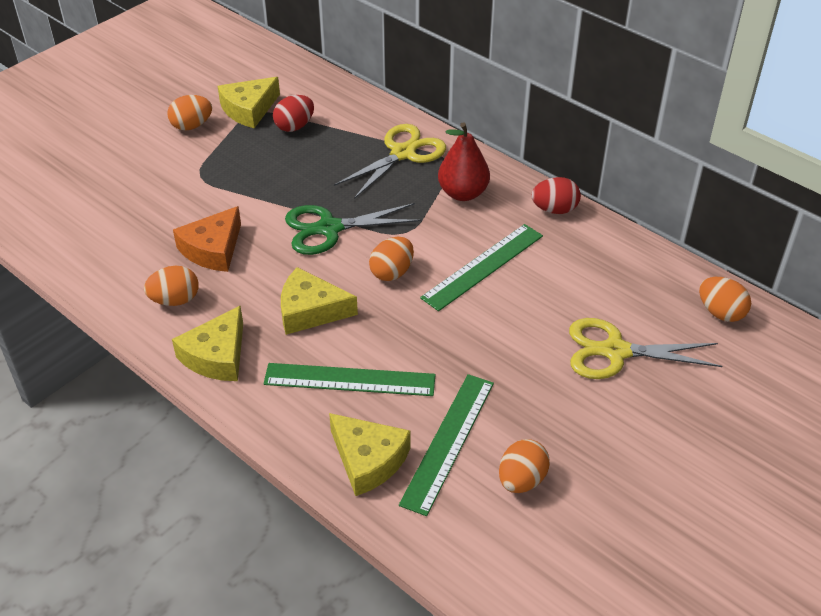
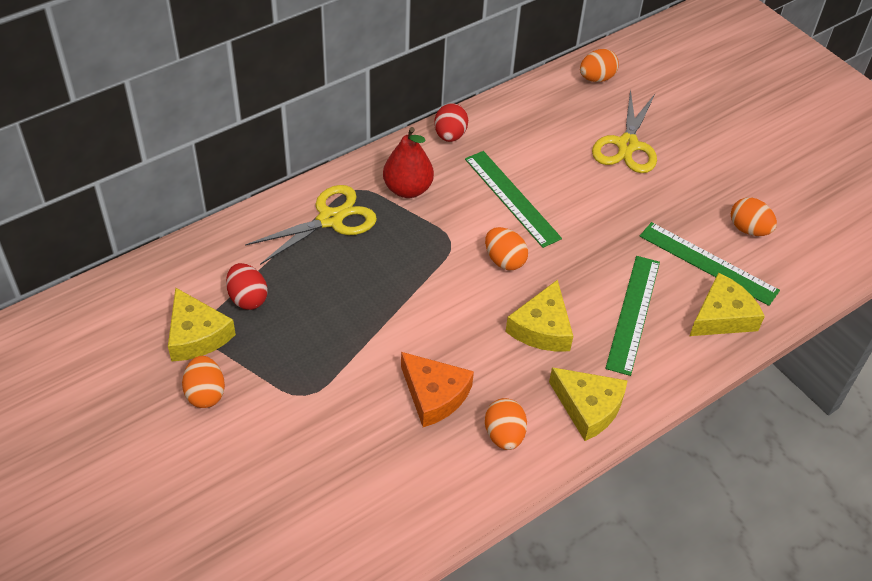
camera: 80 degrees left, 5 degrees up
(329, 229) = (429, 296): green scissors -> none
(403, 153) = (330, 219): yellow scissors -> yellow scissors turned 90 degrees clockwise

